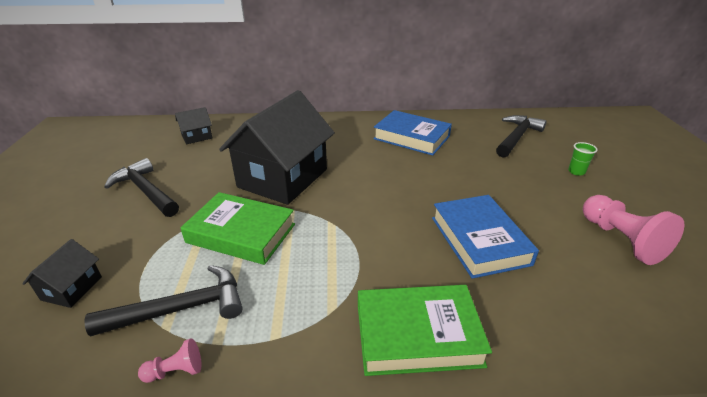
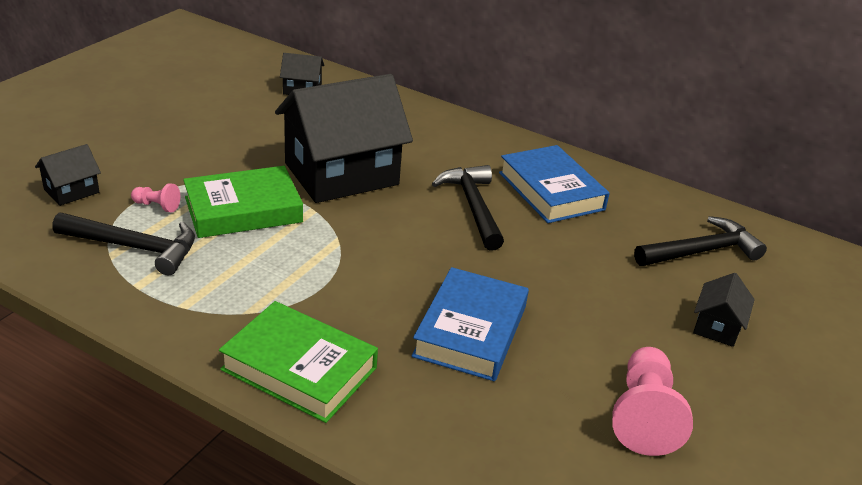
camera: 30 degrees right, 0 degrees up
(146, 191) = (199, 130): black hammer -> black hammer (473, 207)
(176, 371) = (91, 289): pink pawn -> pink pawn (157, 206)
(241, 233) = (243, 210): green book -> green book turned 75 degrees counterclockwise
(576, 171) = (717, 326): green cup -> black house

